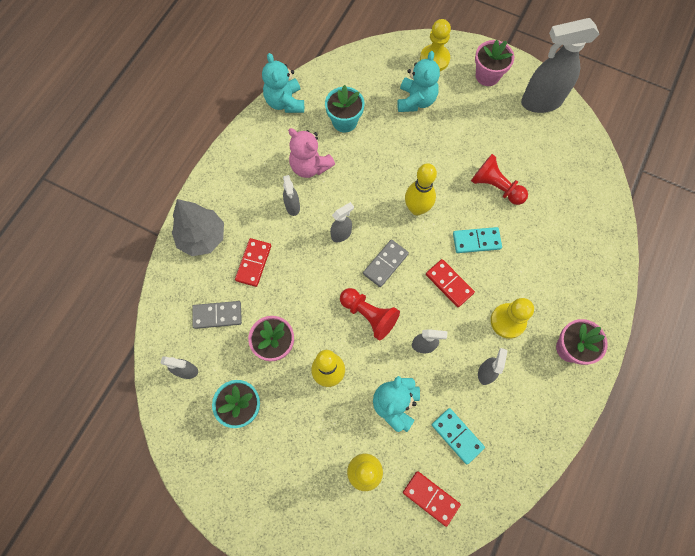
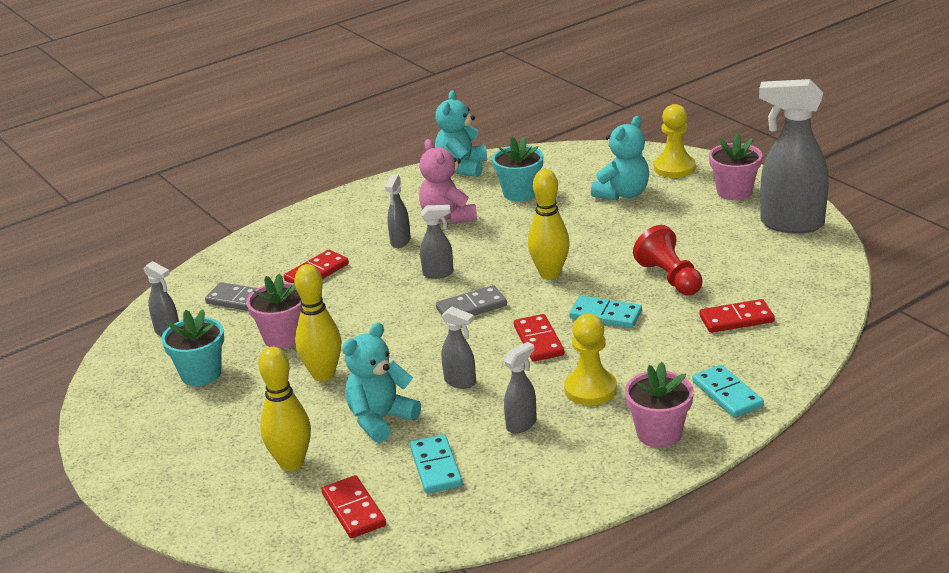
camera: 30 degrees right, 40 degrees down
(202, 237) = (278, 242): grey tree -> none
(369, 315) = (414, 341): red pawn -> none
(557, 216) = (736, 319): none -> red domino
(589, 294) = (727, 394): none -> turquoise domino

